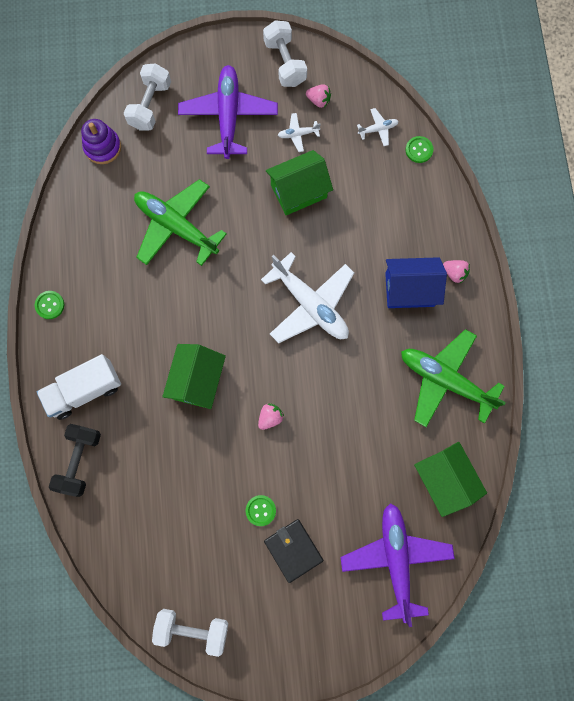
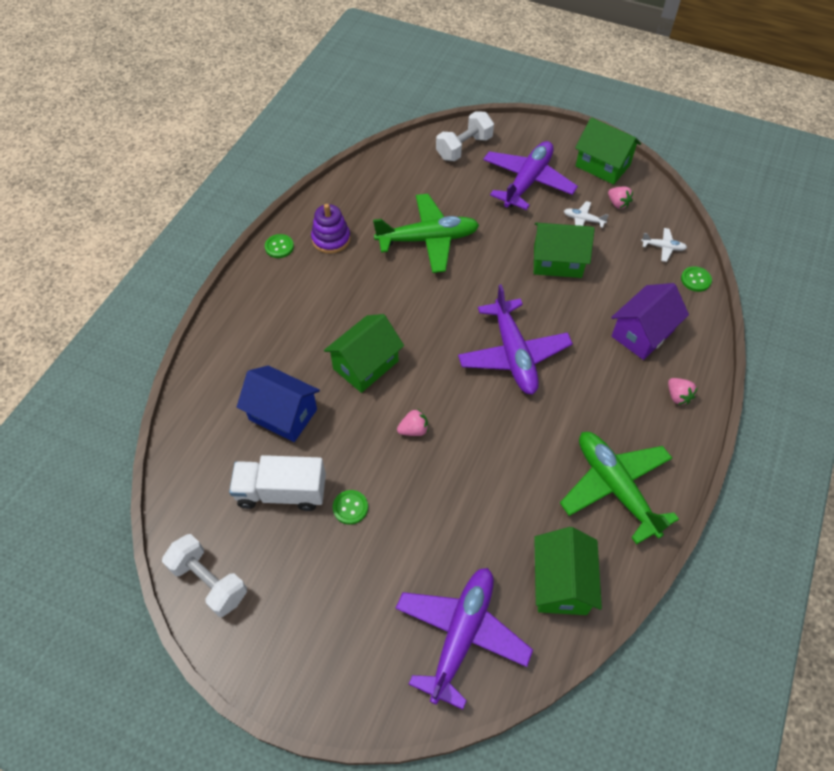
camera: 30 degrees right, 20 degrees down
(80, 461) = (215, 376): black dumbbell -> none
(84, 390) = (260, 323): white truck -> white truck (282, 492)
(102, 147) = (404, 159): purple stacking toy -> purple stacking toy (331, 239)
(176, 227) = (428, 239): green plane -> green plane turned 105 degrees clockwise
(285, 63) = (602, 165): white dumbbell -> green house
(293, 550) = (358, 563): black wallet -> none
(310, 304) = (513, 354): white plane -> purple plane
(401, 228) = (642, 333): none -> purple house
(409, 289) = (622, 388): blue house -> blue house (283, 414)

